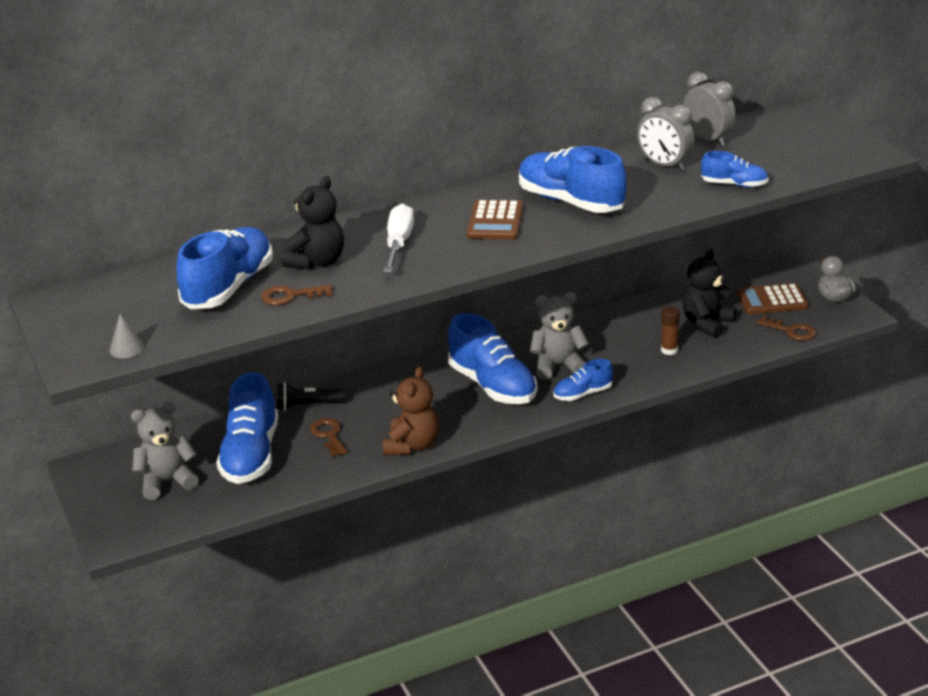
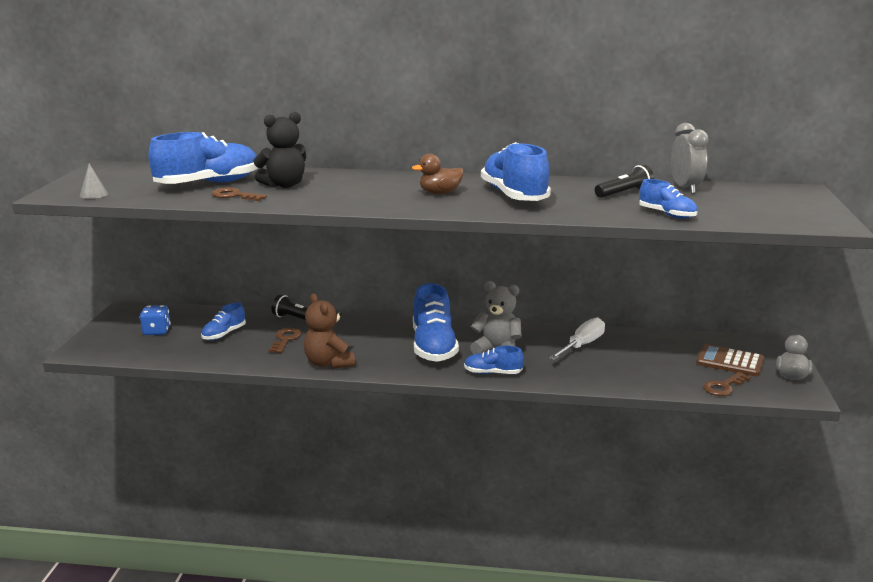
camera: 30 degrees right, 10 degrees down
(167, 481) = (156, 331): grey teddy bear -> blue dice
(251, 455) = (224, 334): blue shoe -> blue shoe, size x0.53
(398, 244) = (352, 189): white screwdriver -> white screwdriver (582, 345)
(412, 445) = (328, 363): brown teddy bear -> brown teddy bear turned 105 degrees clockwise
(495, 221) = (440, 193): brown calculator -> brown duck
(664, 165) = (624, 193): grey clock -> black flashlight
(669, 350) = (598, 367): brown glue stick -> none
(707, 324) = (652, 360): black teddy bear -> none
(791, 331) = (723, 387): brown key -> brown key turned 75 degrees clockwise

